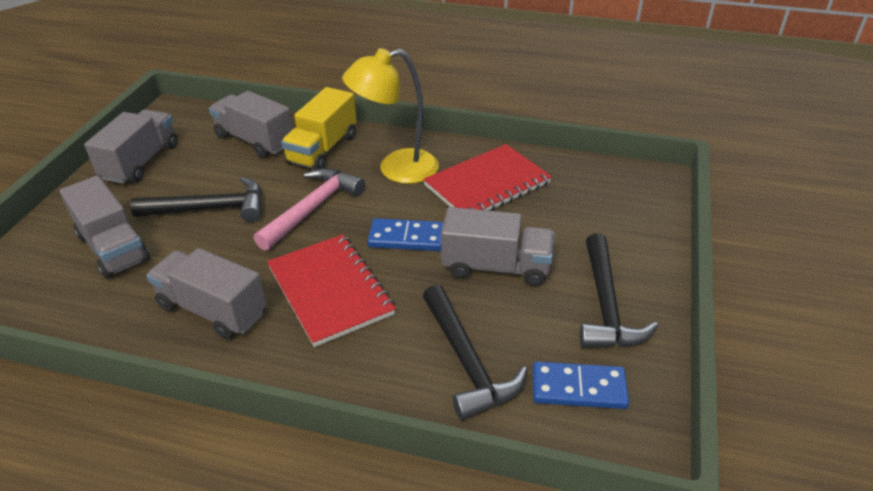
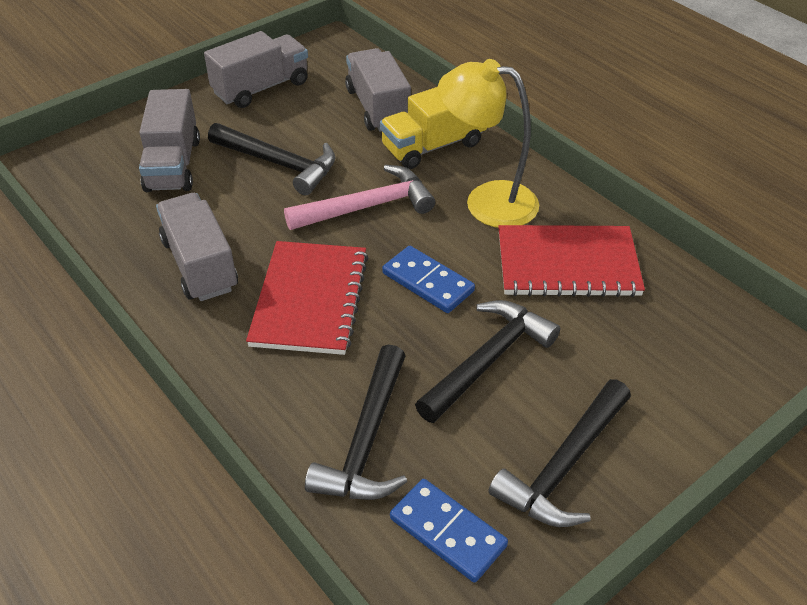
camera: 35 degrees right, 5 degrees up
(496, 267) = (488, 360): grey truck -> black hammer

